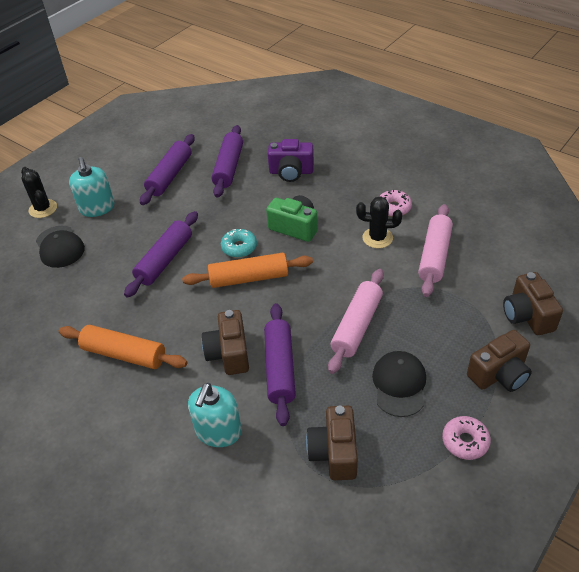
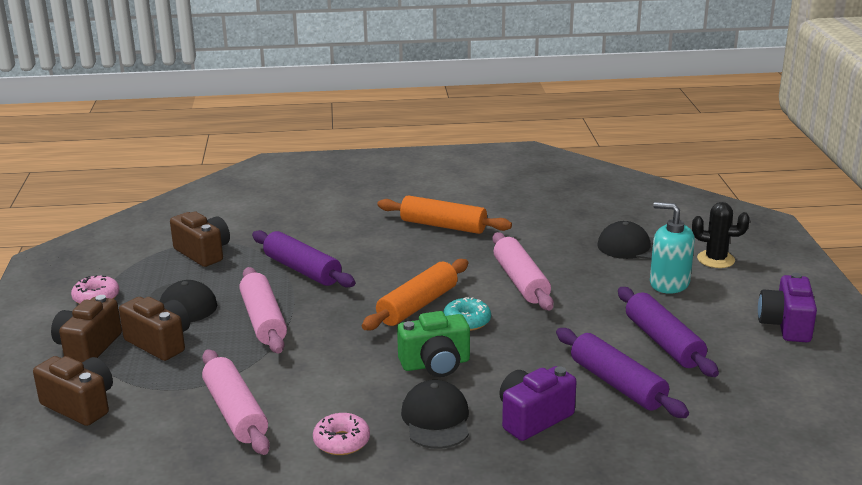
camera: 135 degrees right, 20 degrees down
(102, 153) = (786, 325): none -> purple camera
(124, 354) = (443, 226): orange rolling pin -> orange rolling pin turned 45 degrees clockwise
(164, 260) = (521, 281): purple rolling pin -> pink rolling pin
(218, 431) = (306, 227): turquoise soap dispenser -> none
(229, 353) = (358, 259): brown camera -> brown camera (160, 343)
(335, 195) = (436, 419): none -> black cap
(377, 238) = (325, 399): black cactus -> none

